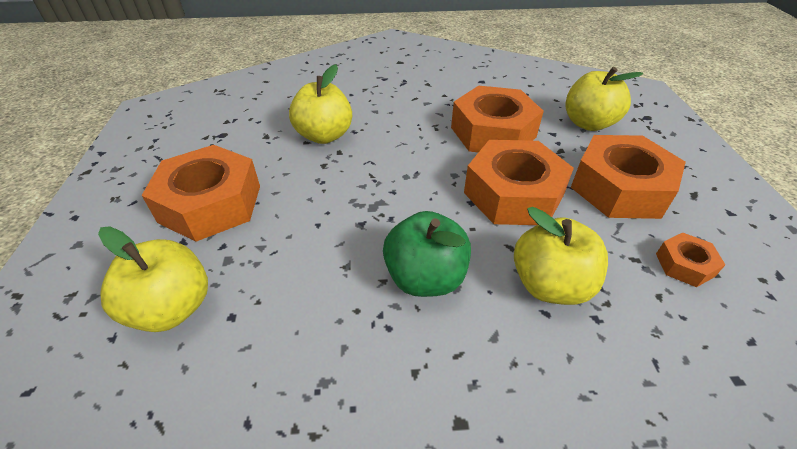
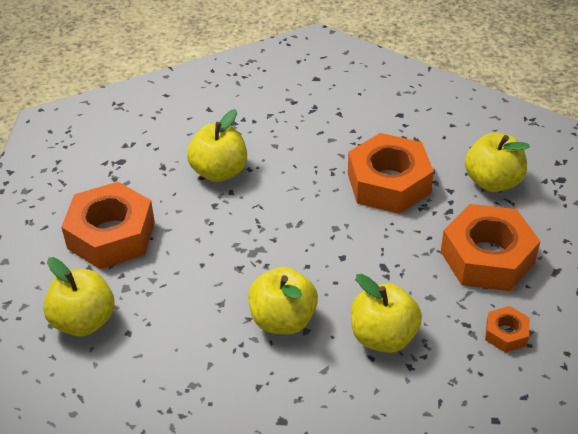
camera: 10 degrees right, 0 degrees up
(425, 278) = (283, 320): green apple -> yellow apple
(513, 194) = (383, 253): orange nut -> none

